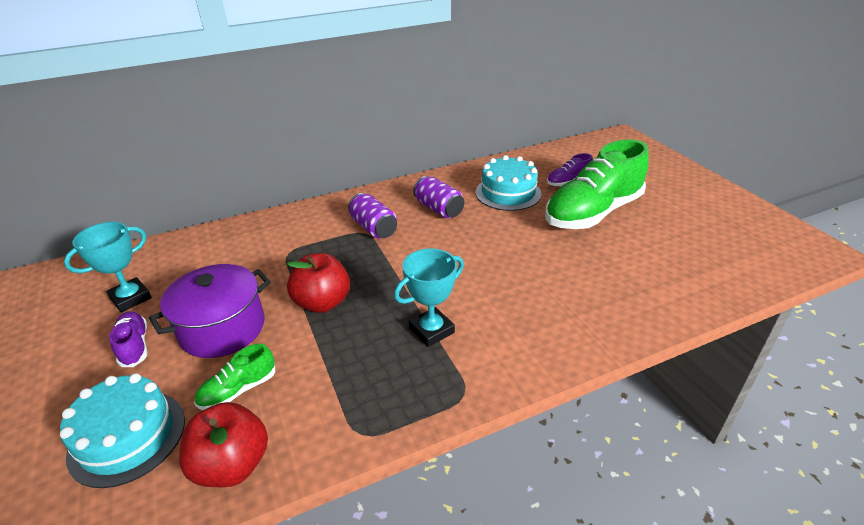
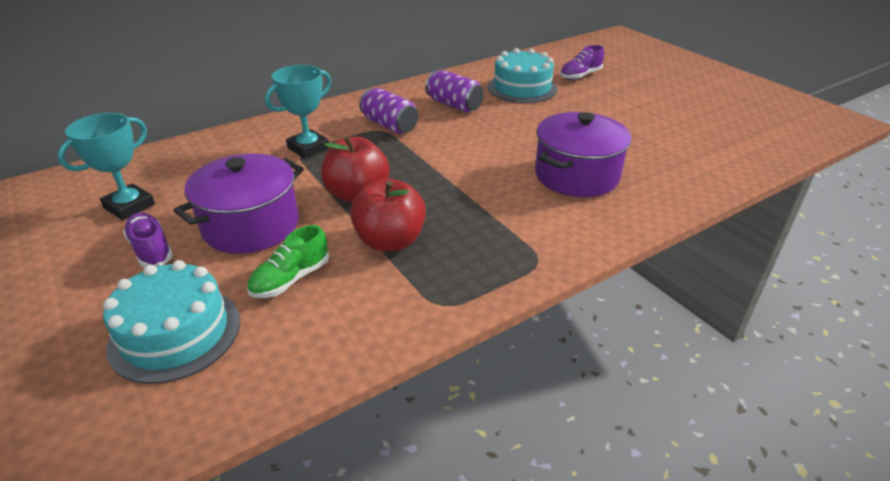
camera: 10 degrees left, 0 degrees up
(232, 465) = (309, 346): red apple -> red apple (390, 241)
(431, 330) = (484, 210): turquoise trophy -> turquoise trophy (308, 148)
(530, 299) = (576, 175): none -> purple pot
(593, 213) = (614, 100): green shoe -> none

